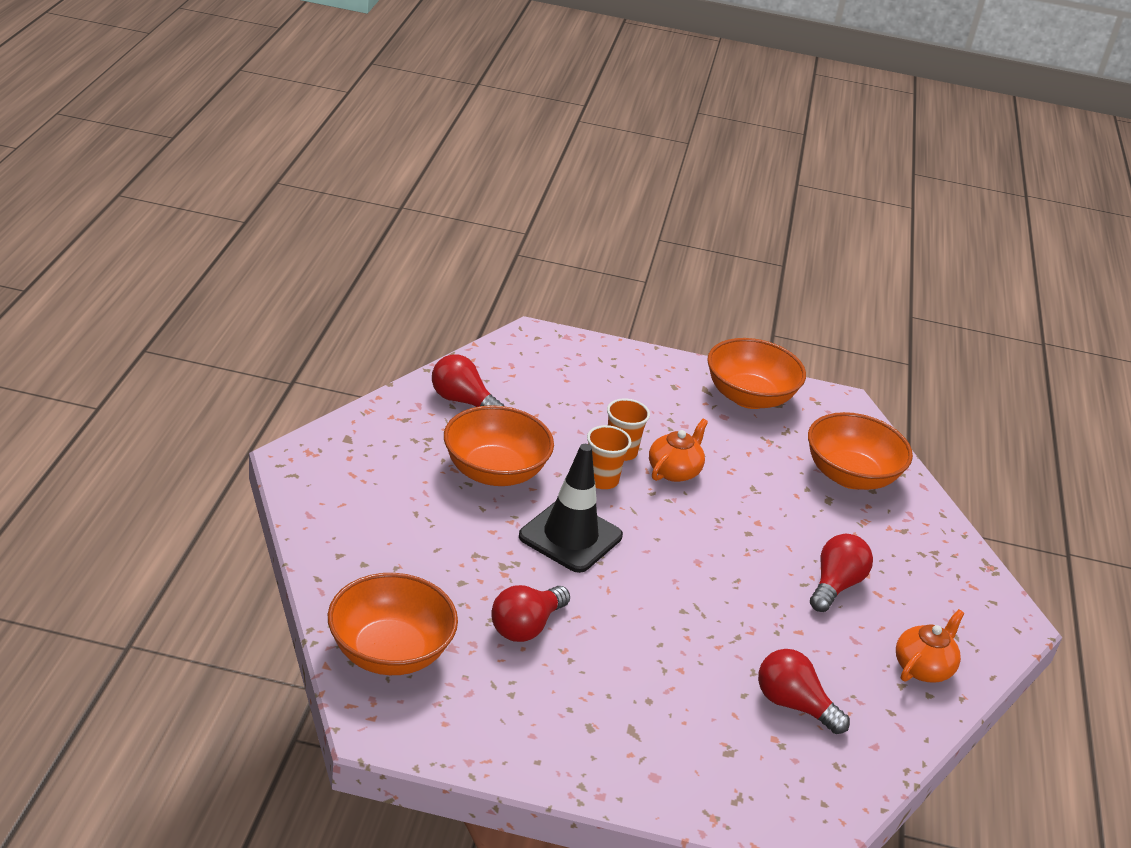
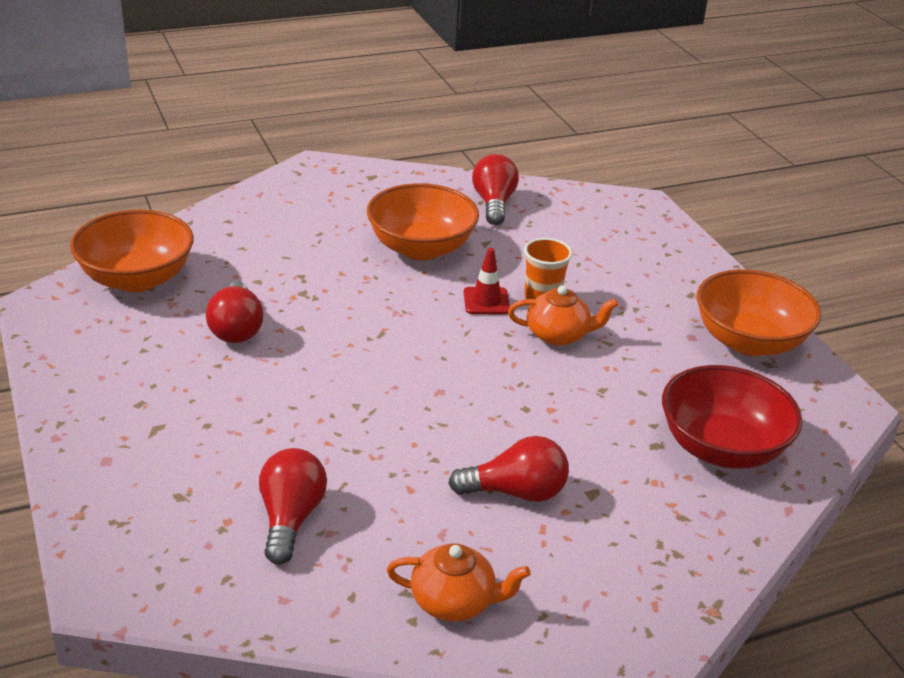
camera: 60 degrees right, 0 degrees up
(526, 626) = (236, 329): red light bulb -> red light bulb turned 105 degrees counterclockwise
(570, 536) = (384, 311): black traffic cone -> none
(601, 480) = (486, 301): orange cup -> red traffic cone
(850, 476) = (721, 448): orange bowl -> red bowl

